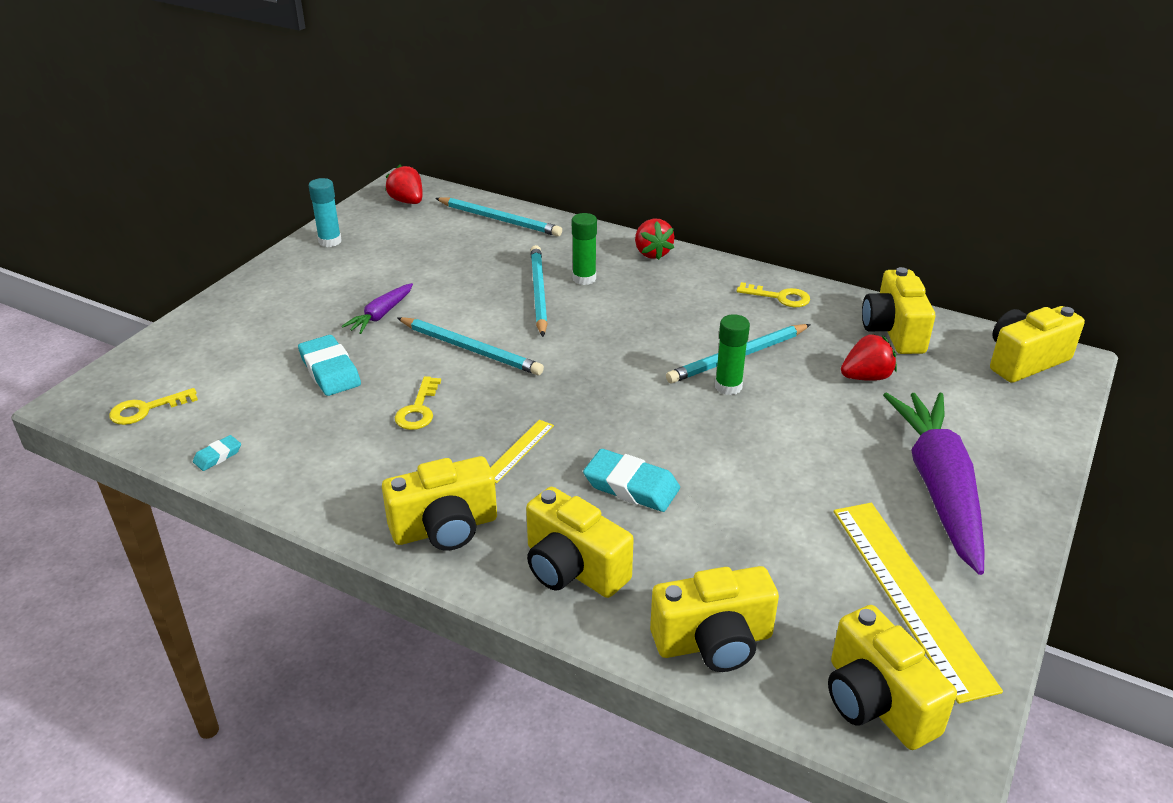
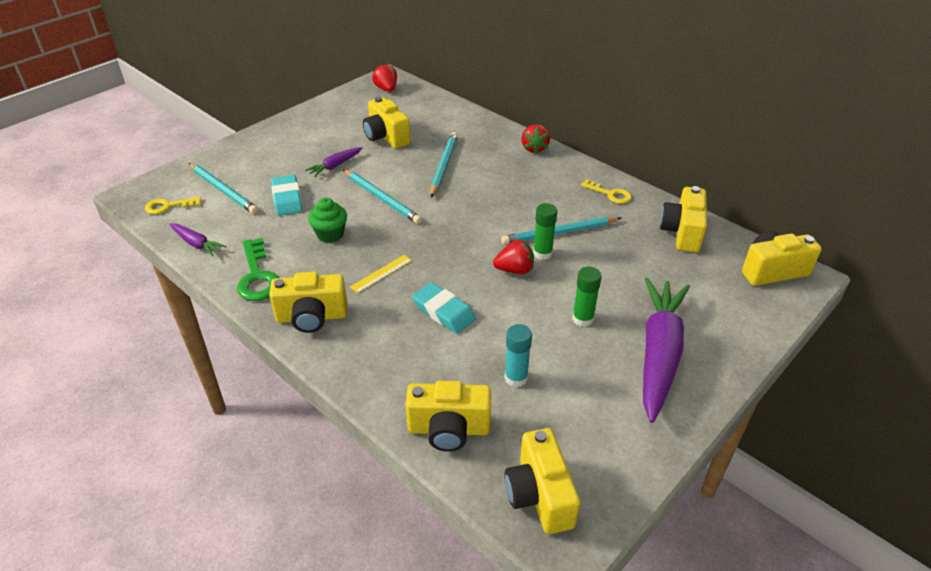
camera: 15 degrees right, 5 degrees up
(218, 456) = (196, 244): turquoise eraser -> purple carrot
(330, 241) = (325, 110): turquoise glue stick -> turquoise glue stick (516, 378)
(335, 486) = (257, 276): none -> green key
(418, 409) = (330, 234): yellow key -> green cupcake
(500, 220) = (441, 110): turquoise pencil -> turquoise pencil (223, 190)
(573, 569) = (380, 360): yellow camera -> yellow camera (386, 137)
(584, 278) = (479, 160): green glue stick -> green glue stick (582, 319)
(866, 377) = (645, 263): red strawberry -> red strawberry (515, 270)
(910, 594) = (600, 425): yellow ruler -> none

